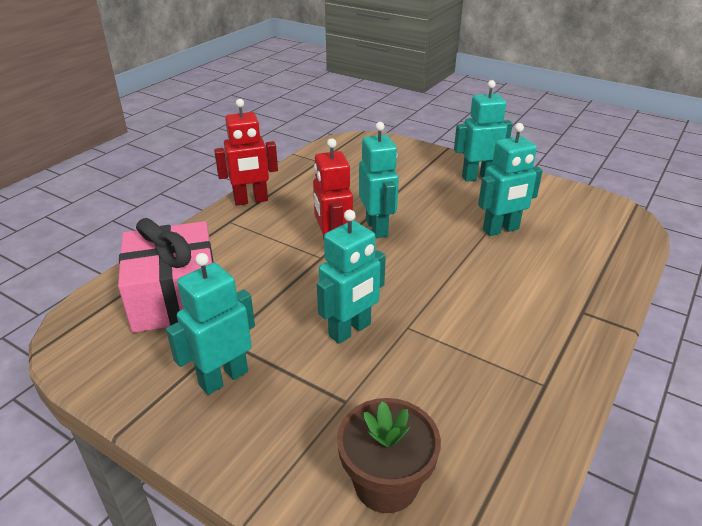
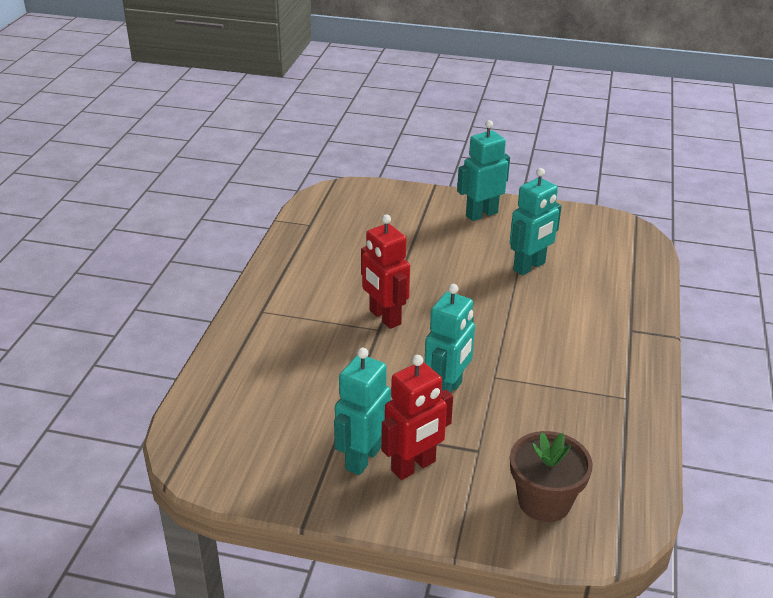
camera: 20 degrees left, 0 degrees up
(176, 297) = (264, 399): pink gift -> none
(251, 200) = (268, 284): red robot -> red robot (414, 466)
(377, 228) = (414, 288): turquoise robot -> none

